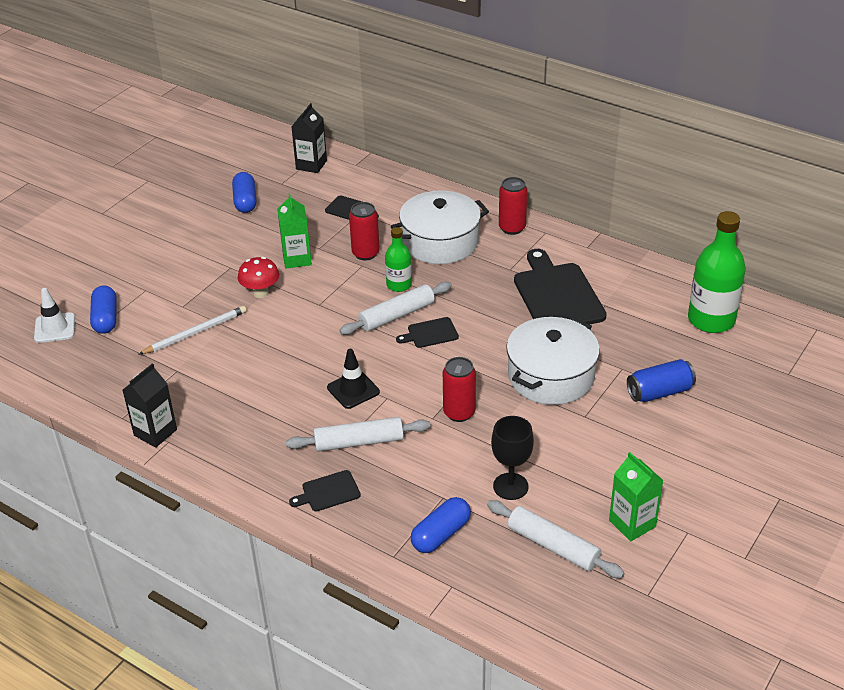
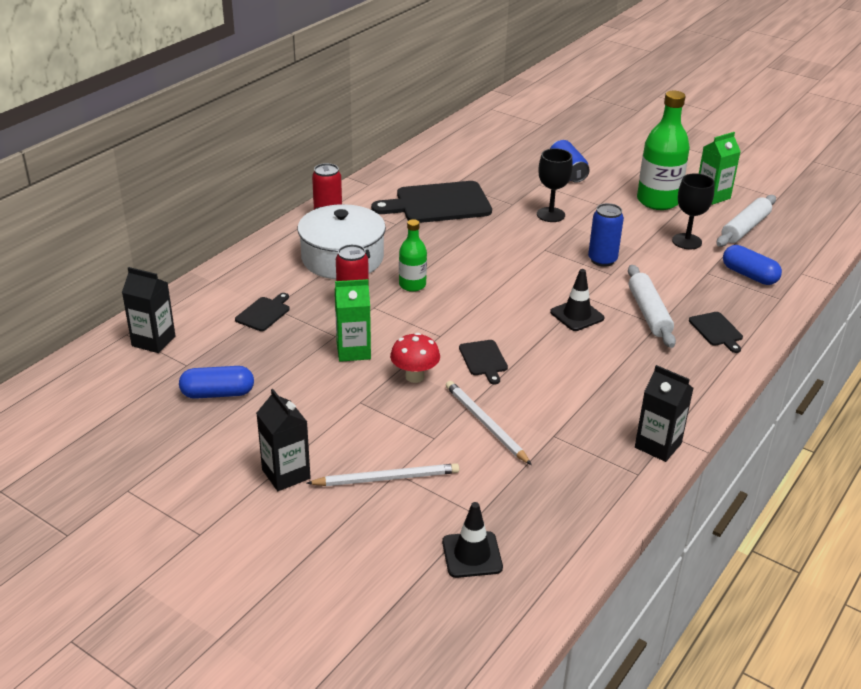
camera: 90 degrees left, 5 degrees down
(55, 328) = (472, 555): white traffic cone -> black traffic cone
(105, 318) = (454, 505): blue capsule -> none
(140, 285) = (387, 478): none -> white pencil
(152, 240) = (286, 474): none -> black carton
(396, 315) = (462, 288): white rolling pin -> none
(430, 333) = (492, 270): black cutting board -> black cutting board (484, 360)
(459, 413) = (602, 260): red can -> blue can
(551, 376) = (550, 215): white pot -> black goblet
(711, 320) = (478, 143): green bottle -> green bottle (658, 201)

